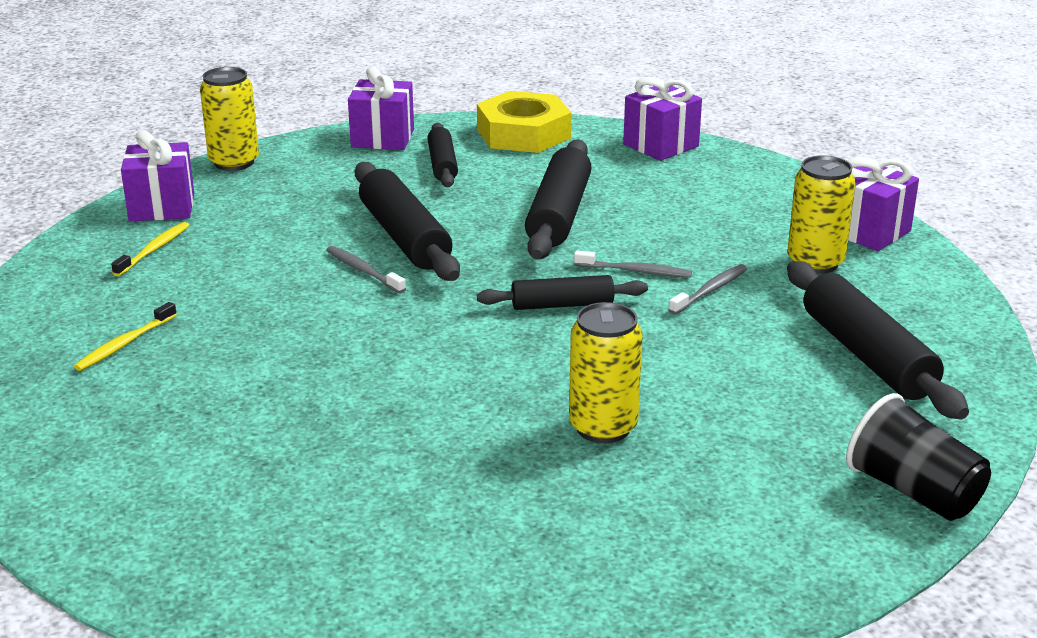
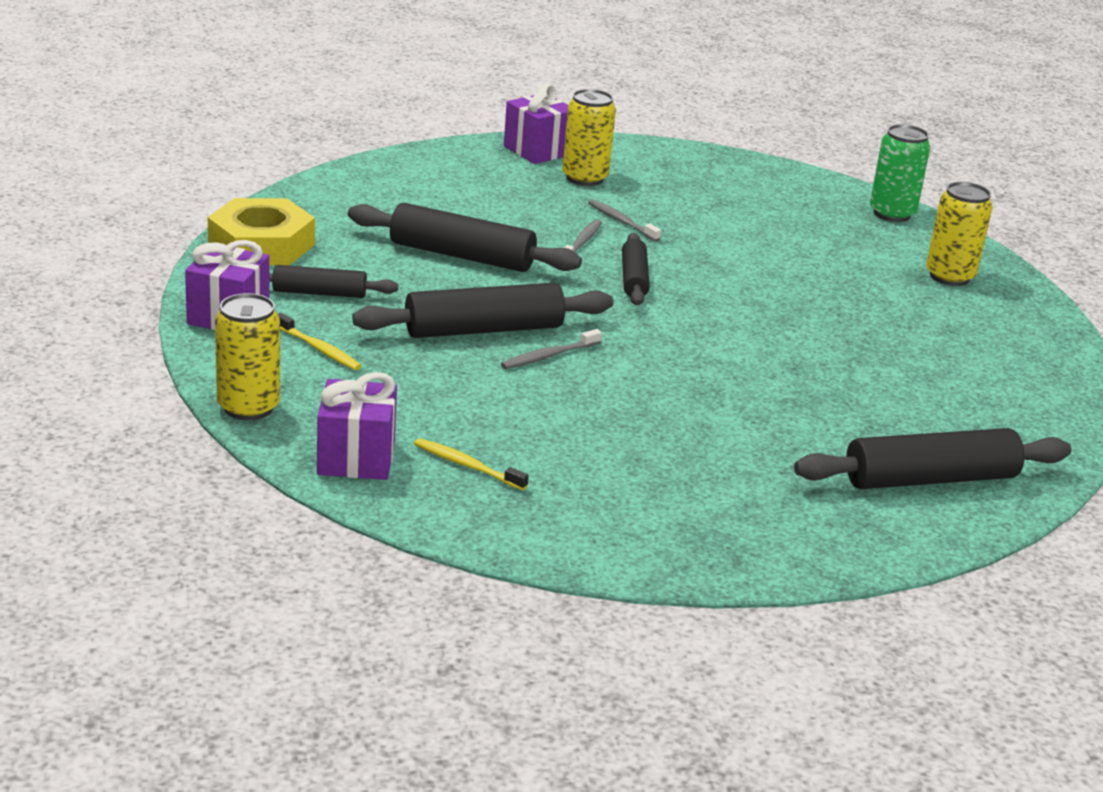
camera: 85 degrees left, 0 degrees up
(124, 344) = (671, 487): yellow toothbrush -> yellow toothbrush (319, 349)
(603, 427) = (820, 292): yellow can -> yellow can (949, 276)
(661, 145) = (328, 190): purple gift -> none
(867, 355) = (728, 191): black rolling pin -> black rolling pin (930, 479)
(913, 491) = (892, 214): black cup -> green can

